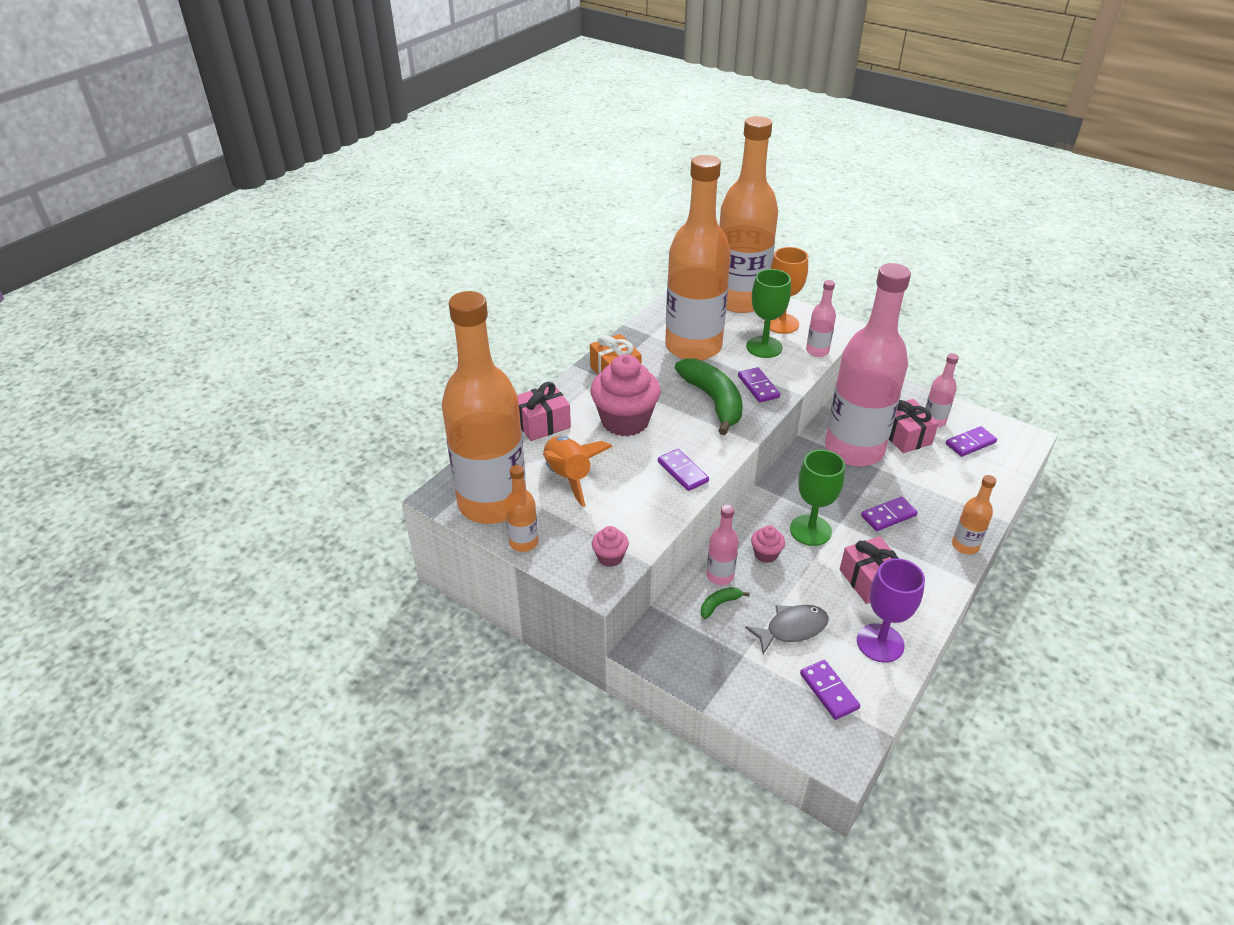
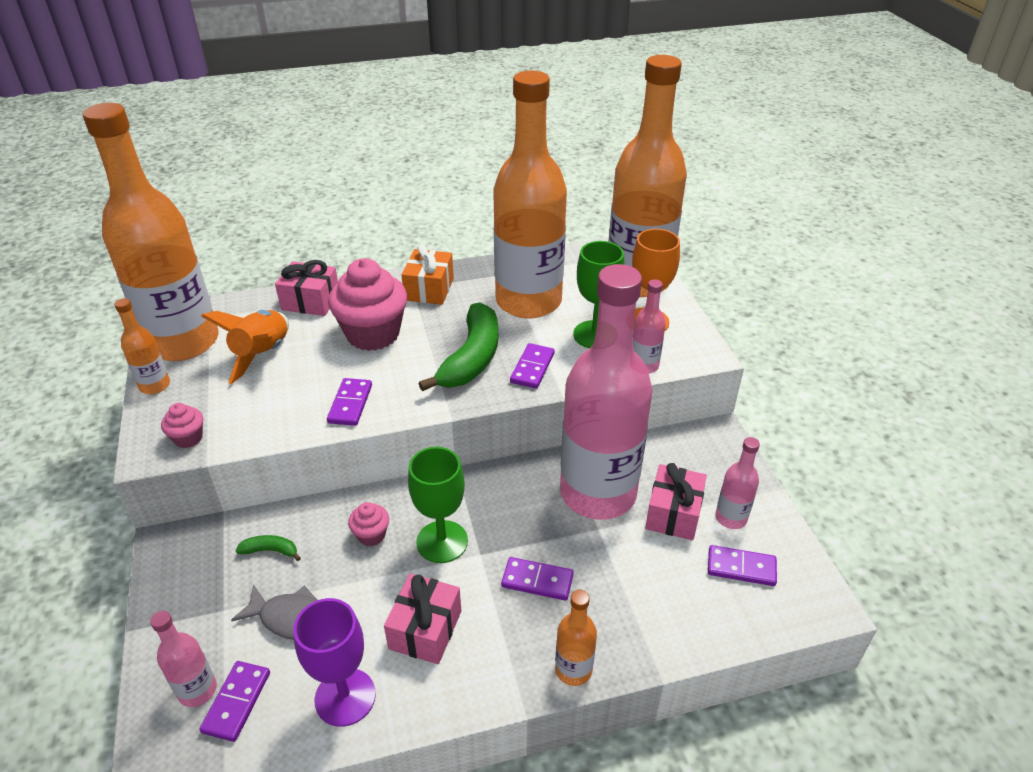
camera: 40 degrees right, 0 degrees up
(720, 576) = (307, 526): pink bottle -> pink bottle (197, 690)

